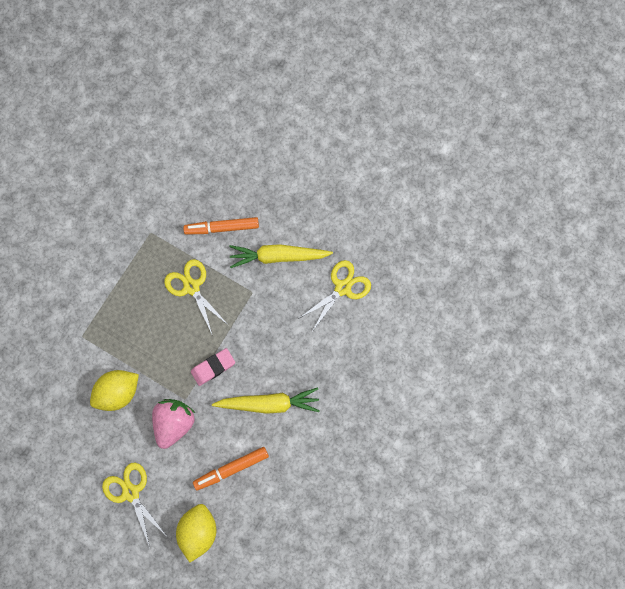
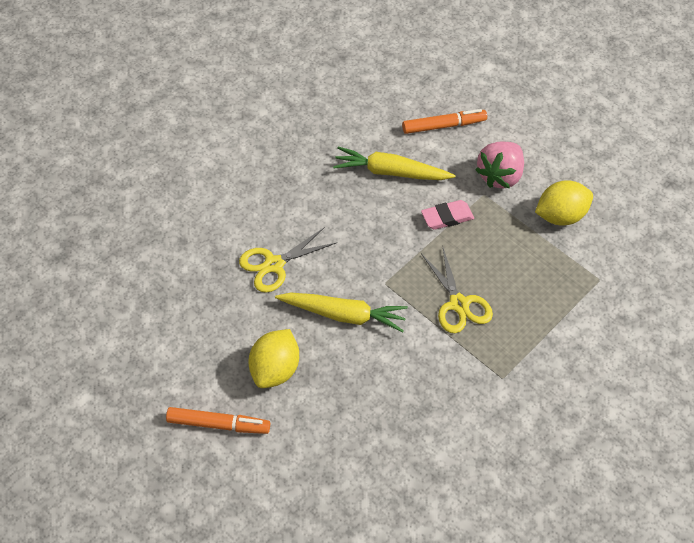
camera: 170 degrees left, 20 degrees down
(131, 492) = (553, 127): yellow scissors -> none
(198, 531) = (487, 84): yellow lemon -> yellow lemon (274, 369)
(222, 228) = (408, 363): orange marker -> orange marker (218, 424)

